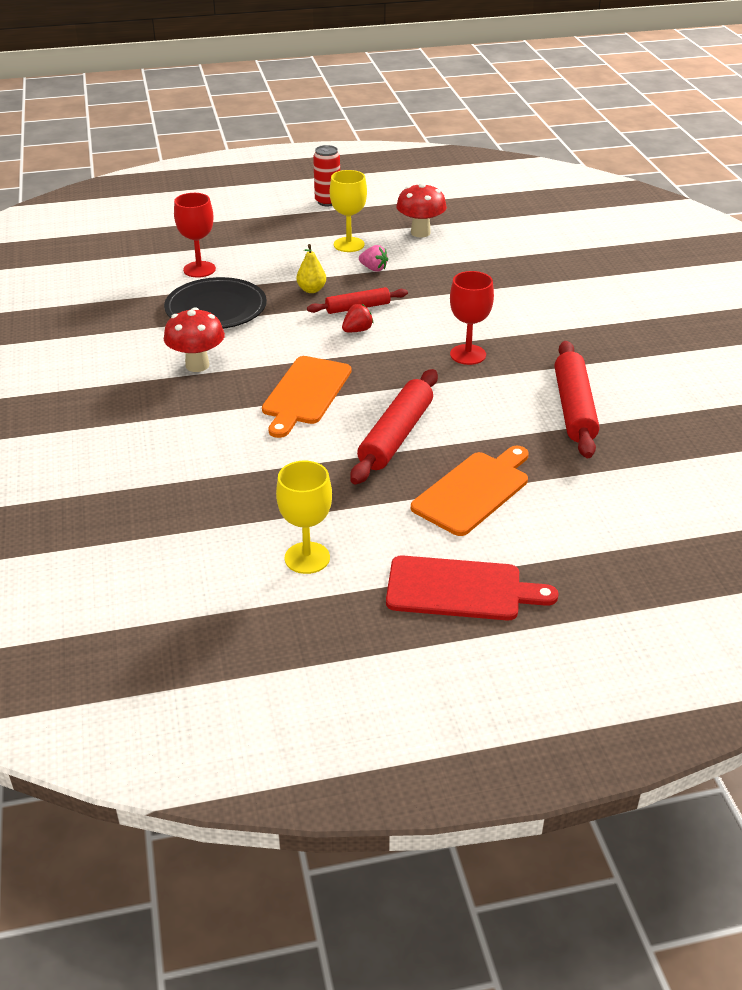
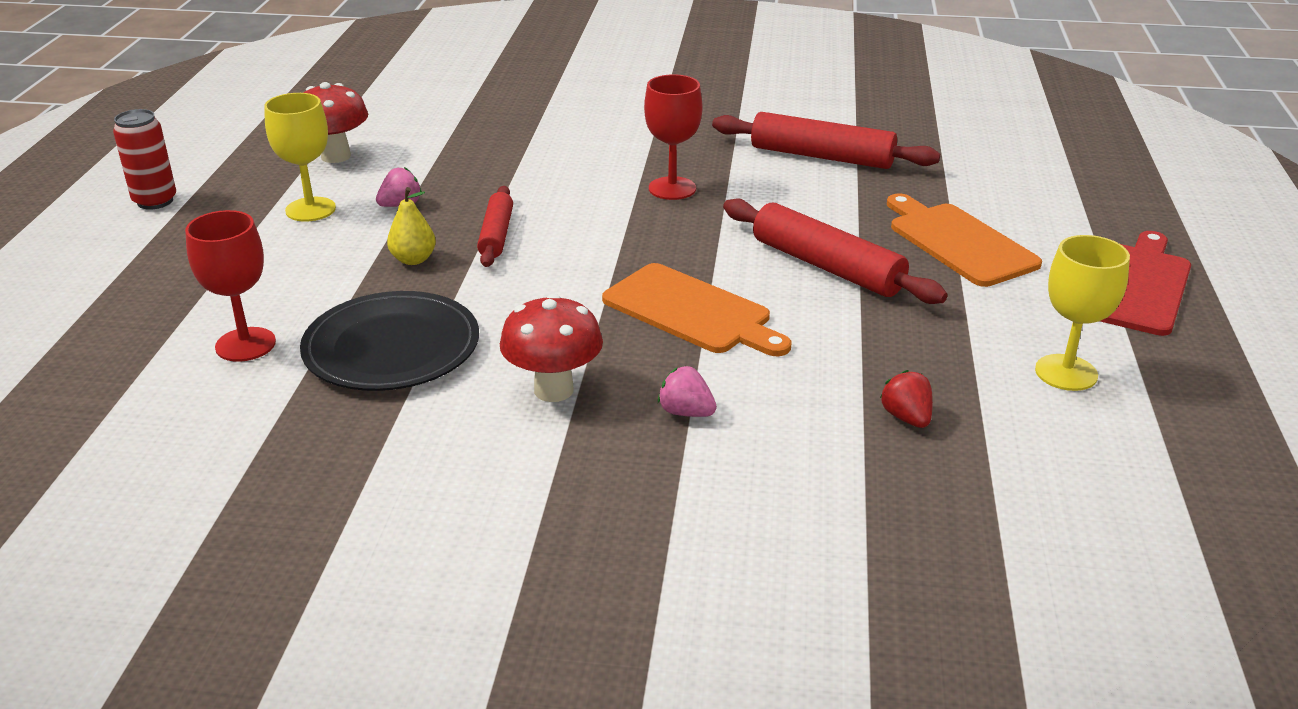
camera: 70 degrees left, 5 degrees down
(193, 412) = (686, 412): none -> pink strawberry
(357, 330) = (557, 246): red strawberry -> red strawberry (906, 418)

